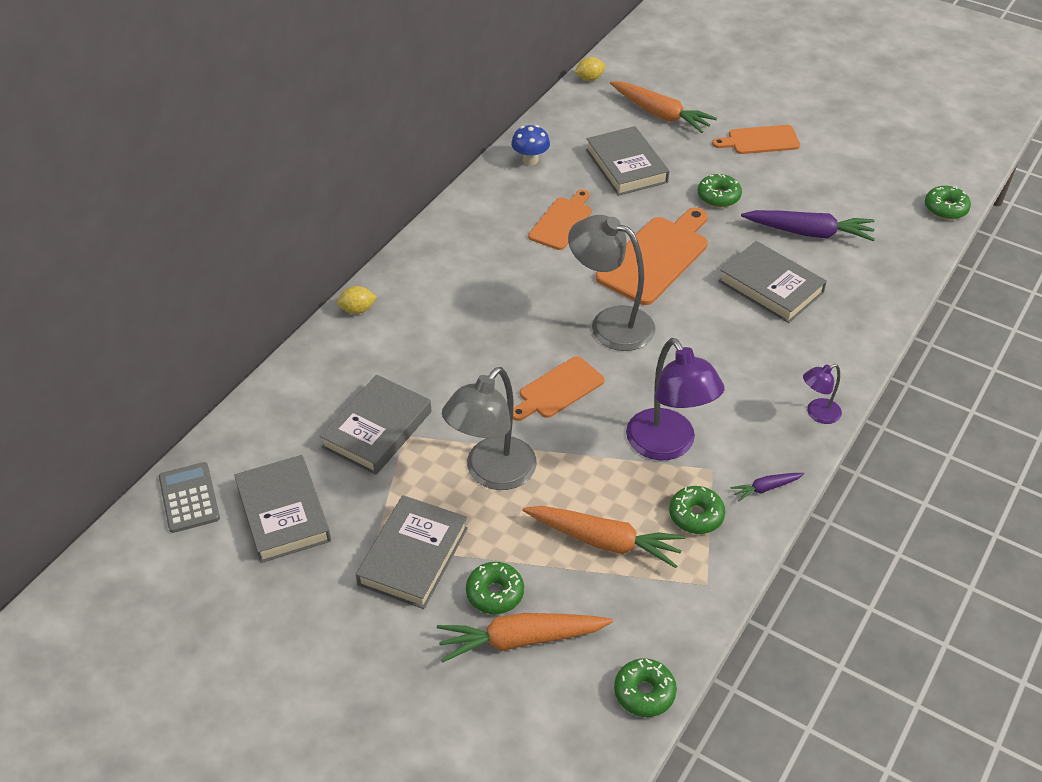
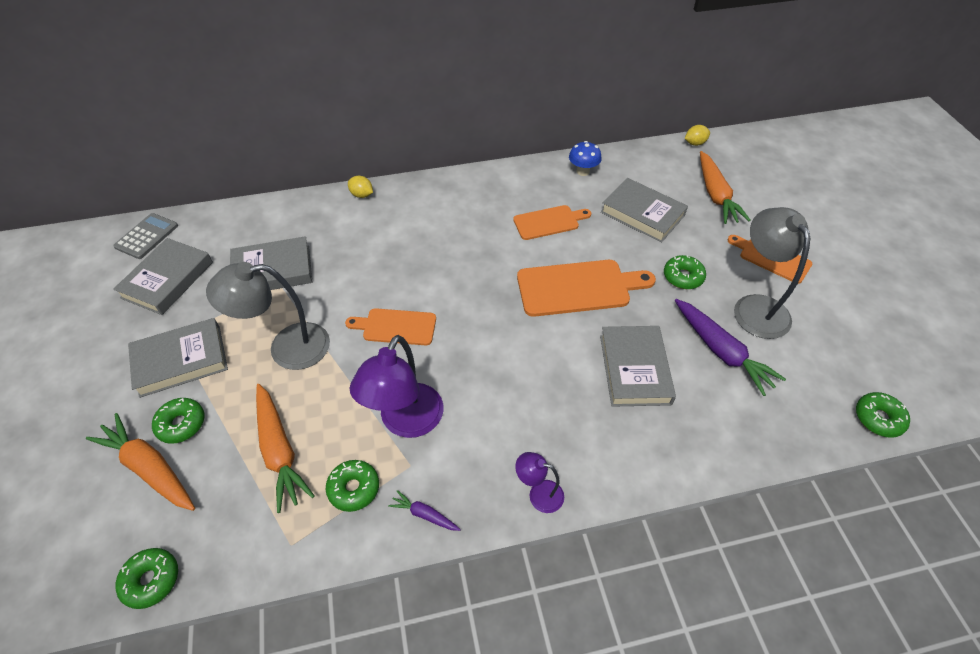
camera: 45 degrees right, 5 degrees up
(589, 78) = (694, 143): yellow lemon -> yellow lemon turned 45 degrees counterclockwise
(610, 323) = (487, 309): grey lamp -> grey lamp (755, 307)
(626, 166) = (642, 214): grey book -> grey book turned 75 degrees counterclockwise

